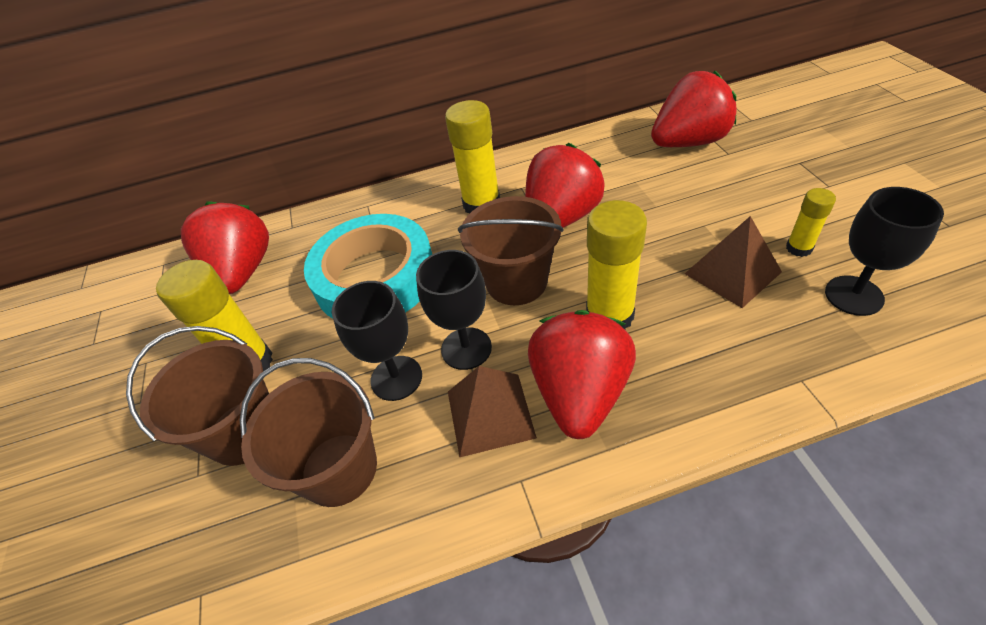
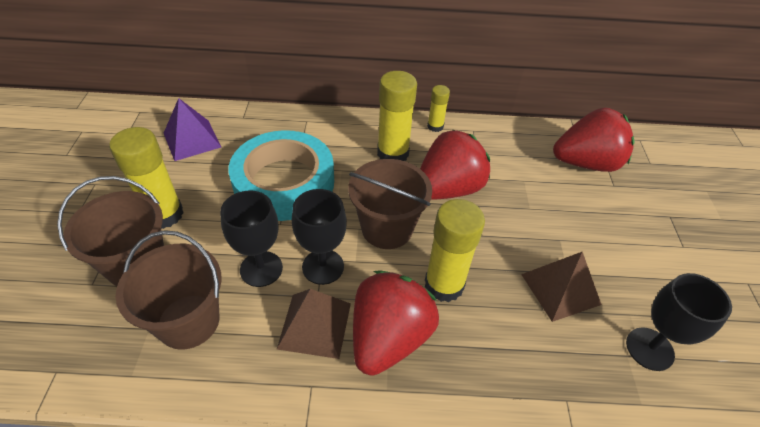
camera: 10 degrees right, 0 degrees up
(243, 271) = (192, 140): red strawberry -> purple pyramid
(799, 248) = (627, 290): yellow glue stick -> yellow glue stick (435, 126)

